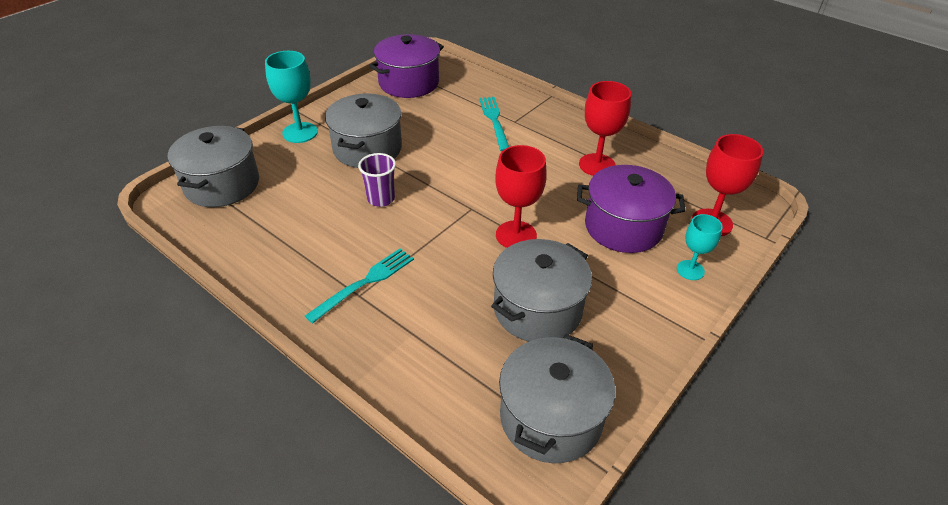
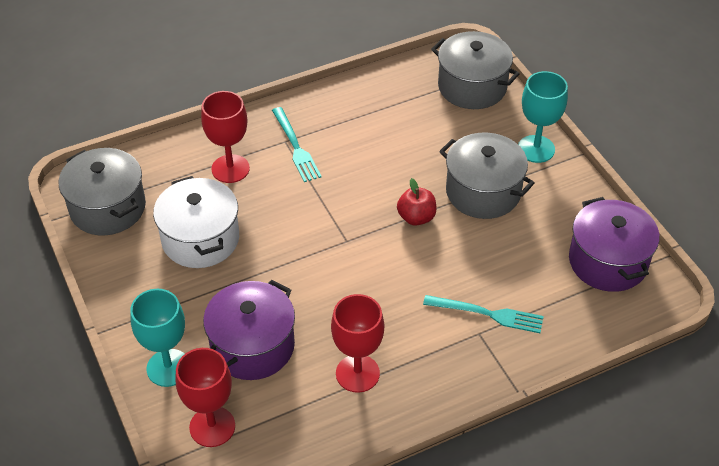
camera: 115 degrees right, 5 degrees up
(381, 199) = (396, 182): purple cup -> none
(418, 176) = (416, 217): none -> red apple
(516, 235) = (291, 259): red goblet -> red goblet (230, 169)
(537, 309) = (200, 239): grey pot -> white pot
(690, 270) = (168, 368): turquoise goblet -> turquoise goblet, size x1.59

